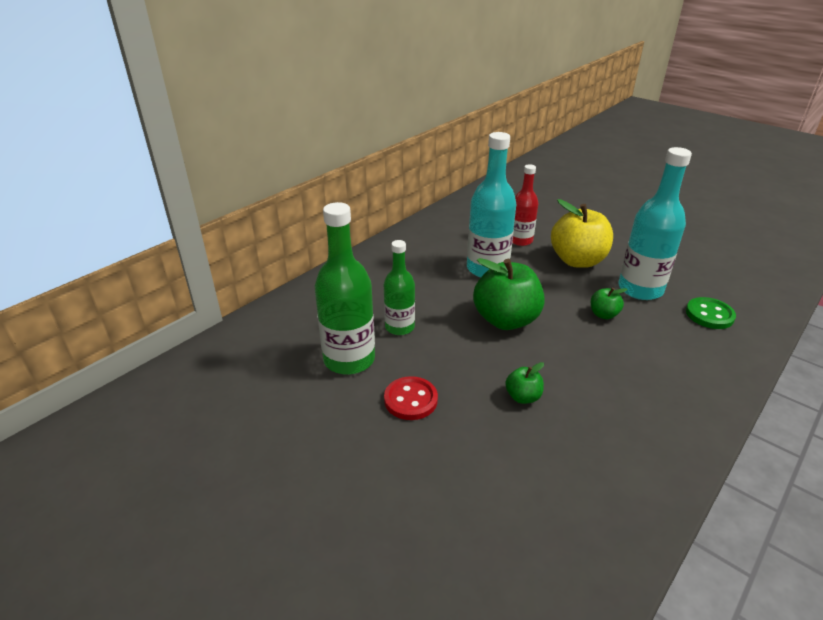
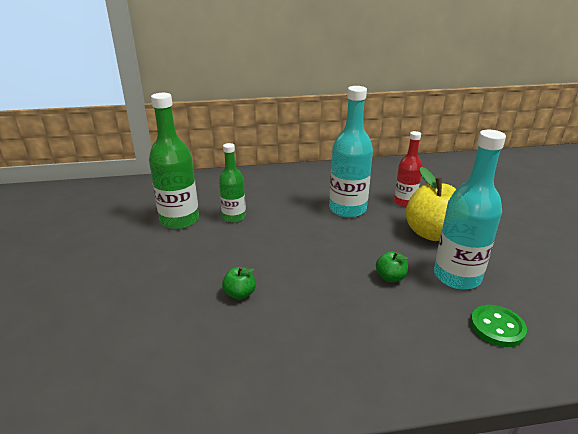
camera: 40 degrees right, 5 degrees down
(410, 400) = (175, 257): red button -> none
(506, 320) = (307, 244): green apple -> none

